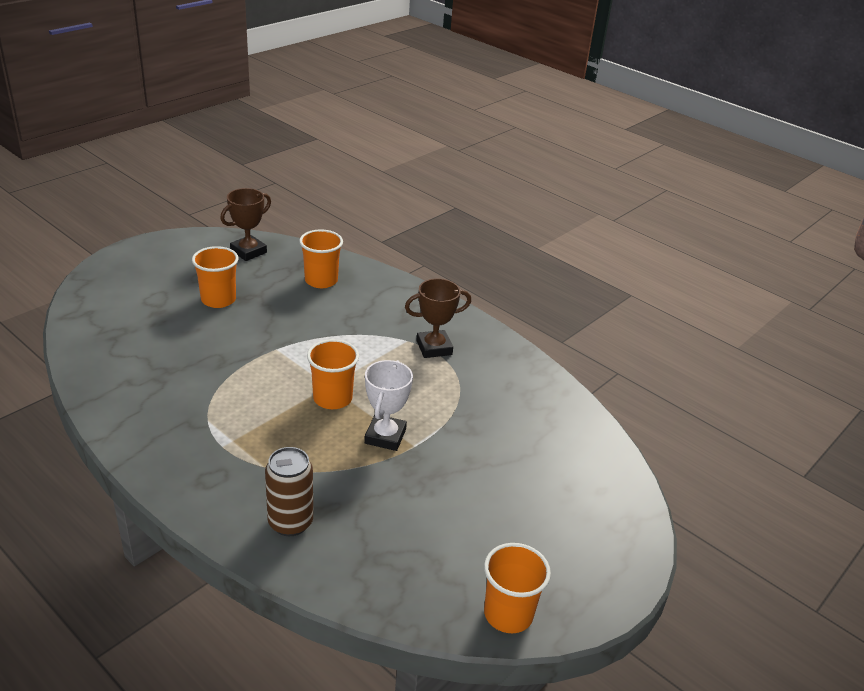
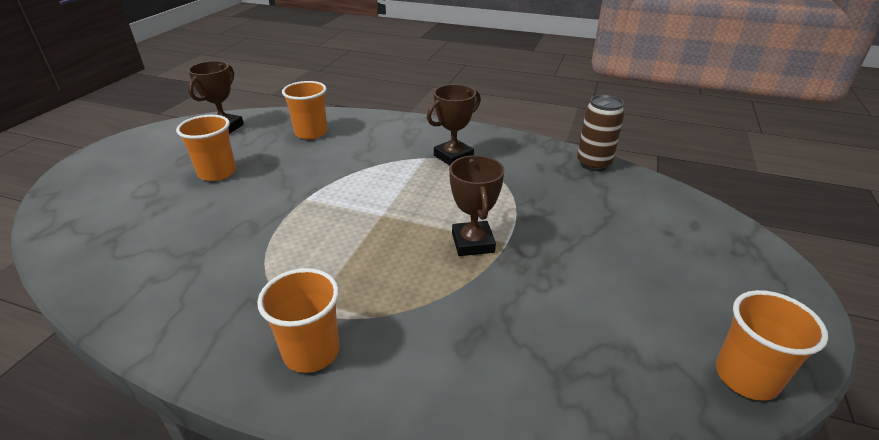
camera: 20 degrees left, 0 degrees up
(290, 522) = (445, 370): brown can -> brown can (593, 164)
(332, 398) = (394, 225): orange cup -> orange cup (311, 351)
(385, 436) = (473, 243): white trophy -> brown trophy

